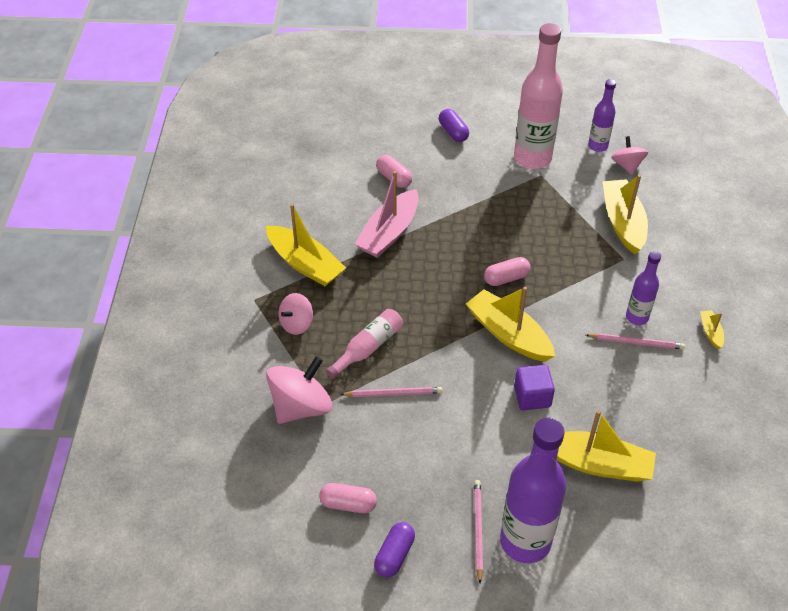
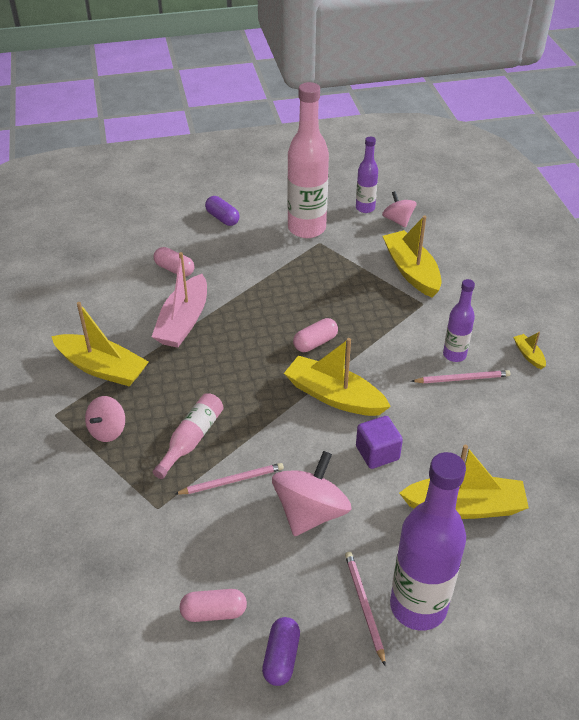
camera: 15 degrees left, 5 degrees down
(301, 406) = (134, 517): pink spinning top -> pink spinning top (310, 512)

